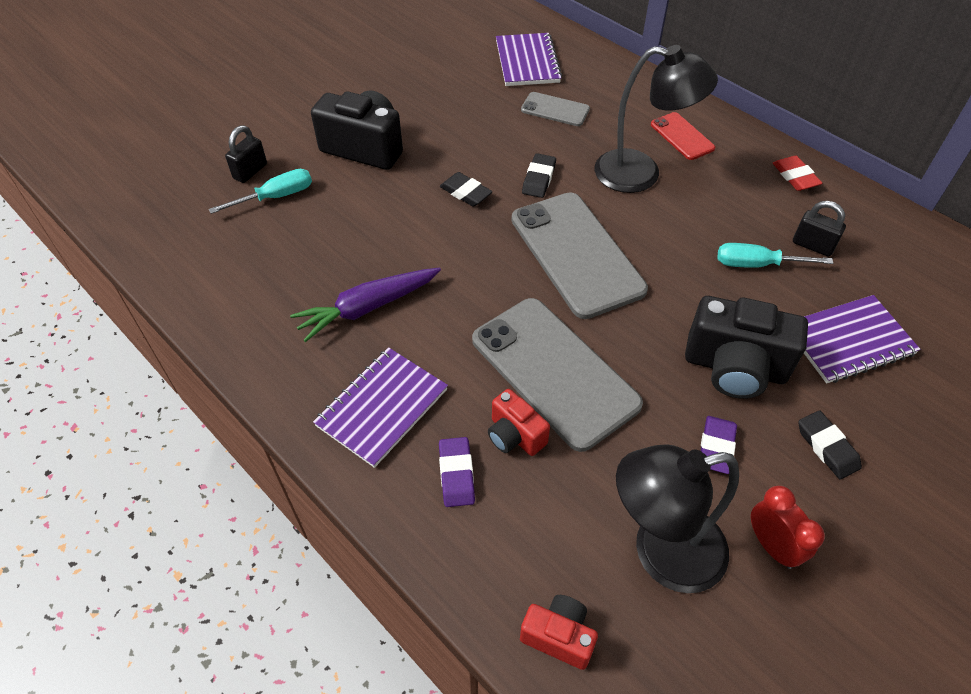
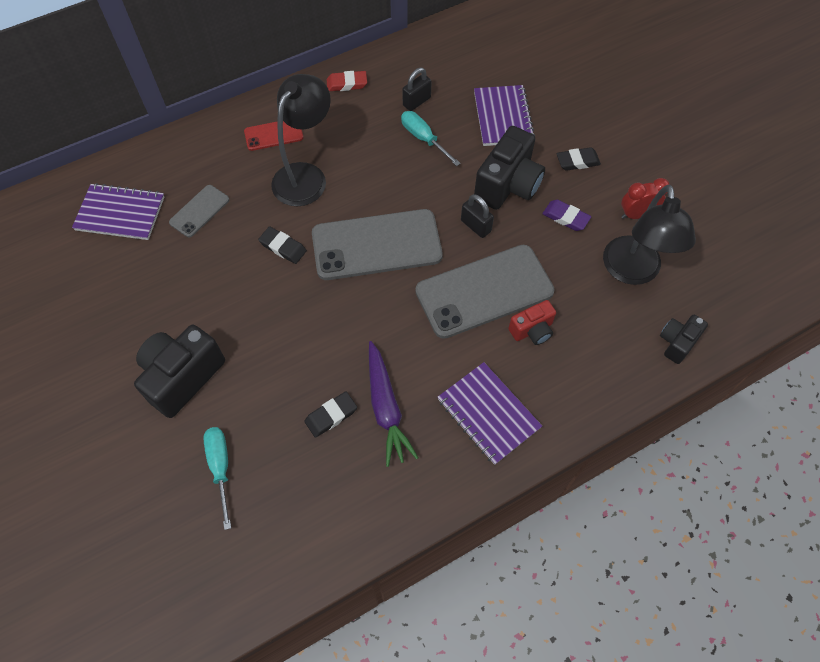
camera: 75 degrees left, 10 degrees up
(250, 171) = (173, 489): black padlock -> black padlock (475, 226)
(456, 474) = (555, 374): purple eraser -> none
(465, 193) = (278, 306): black eraser -> black eraser (331, 416)
(558, 636) = (677, 342): red camera -> black camera
(757, 264) = (424, 139): turquoise screwdriver -> turquoise screwdriver turned 120 degrees clockwise

